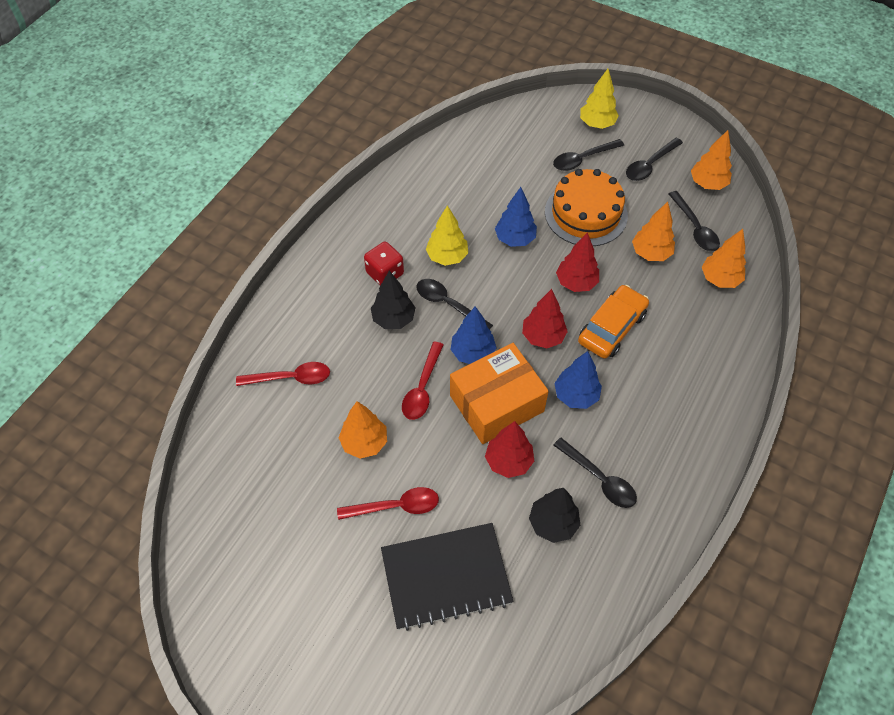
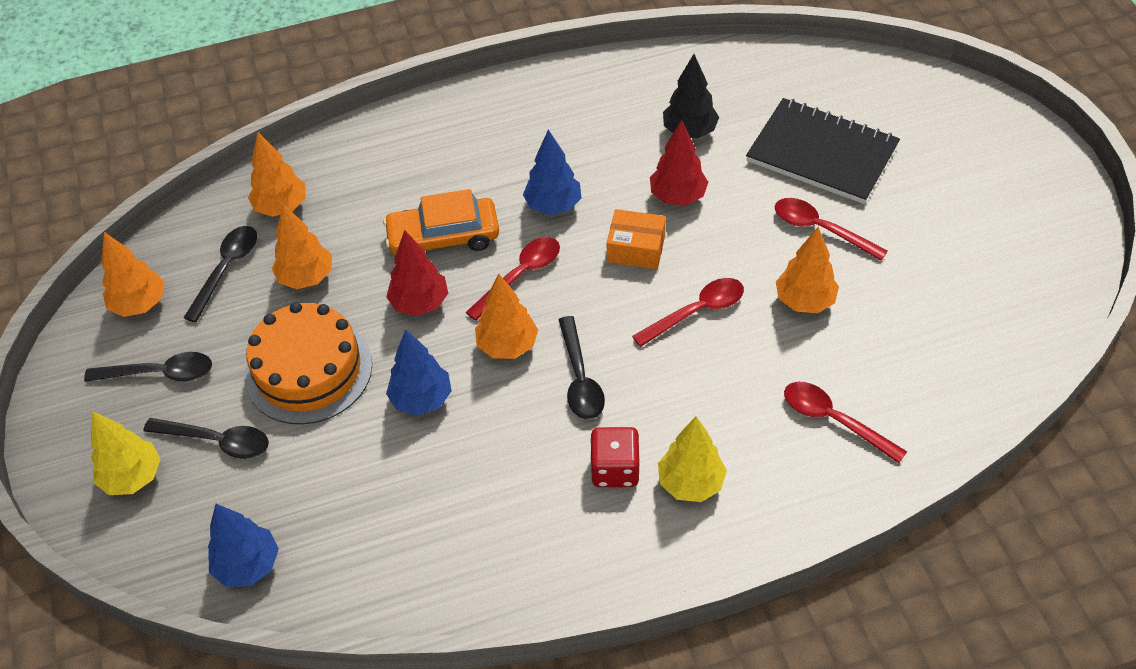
camera: 135 degrees left, 5 degrees down
(393, 319) = (658, 405): black tree -> none
(447, 257) = (521, 436): yellow tree -> yellow tree (690, 483)
(472, 353) = (609, 309): blue tree -> blue tree (248, 565)
(496, 403) = (636, 249): orange box -> orange box, size x0.55
(504, 294) = (507, 346): none -> orange tree
(543, 337) = (520, 276): red tree -> red spoon
(599, 479) = (612, 135): black spoon -> none

